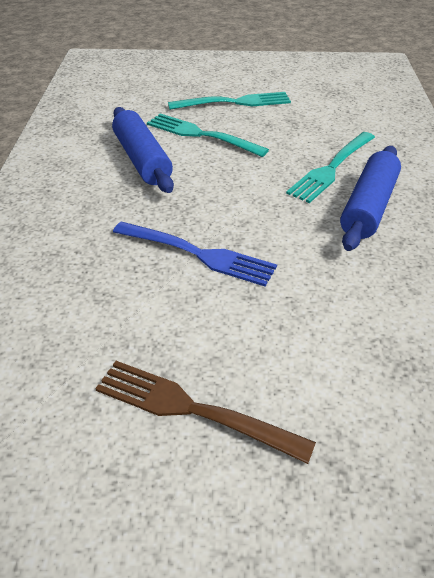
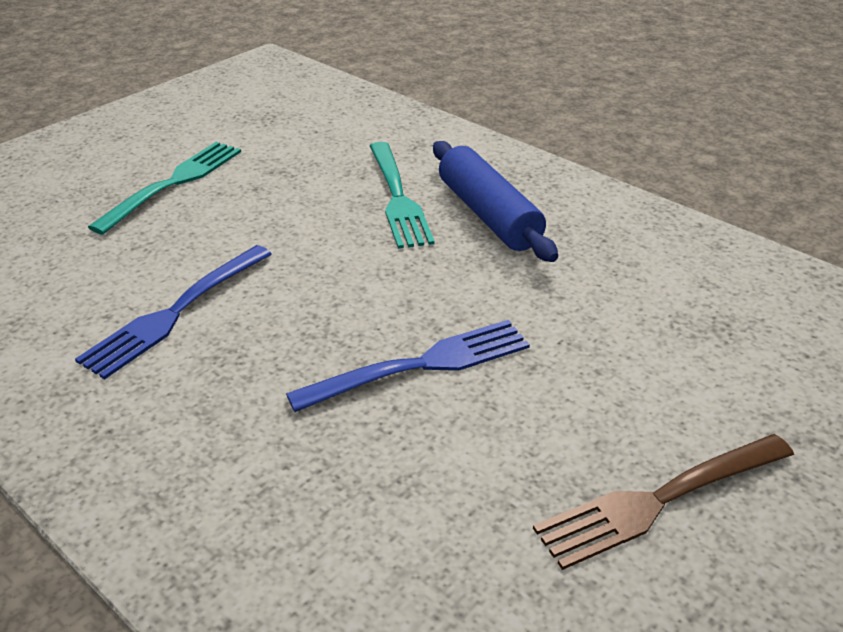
camera: 50 degrees left, 5 degrees down
(142, 160) = (175, 313): blue rolling pin -> blue fork
(201, 135) = (199, 241): turquoise fork -> none

